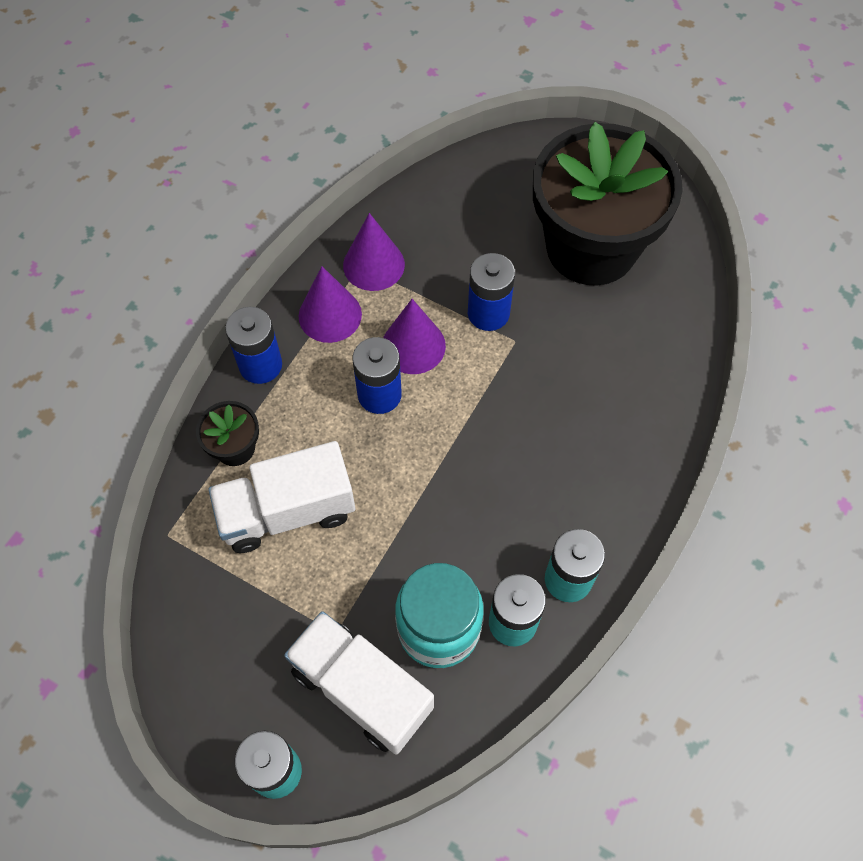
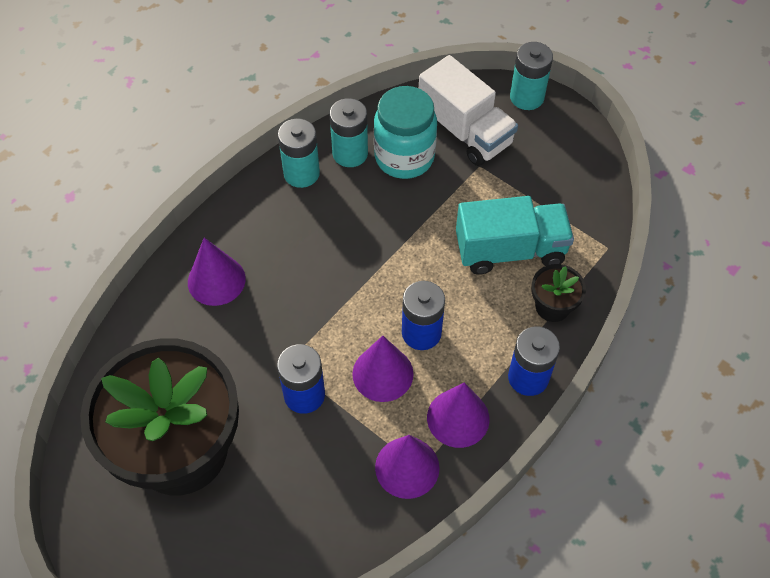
camera: 170 degrees left, 5 degrees down
(287, 512) = (510, 250): white truck -> turquoise truck
(622, 418) = (216, 280): none -> purple cone

